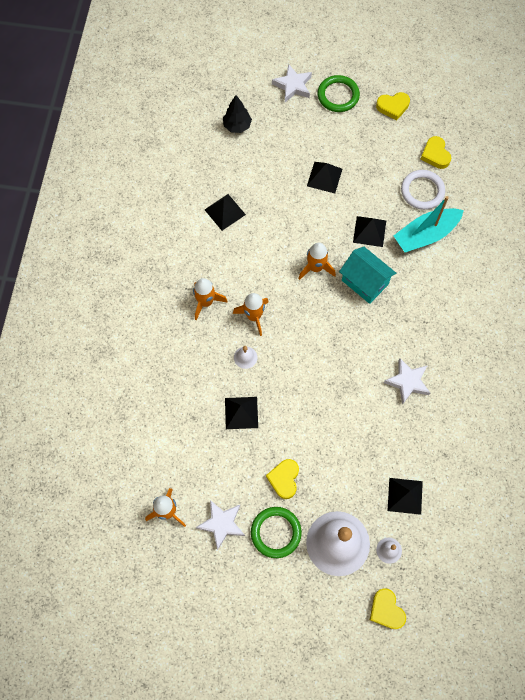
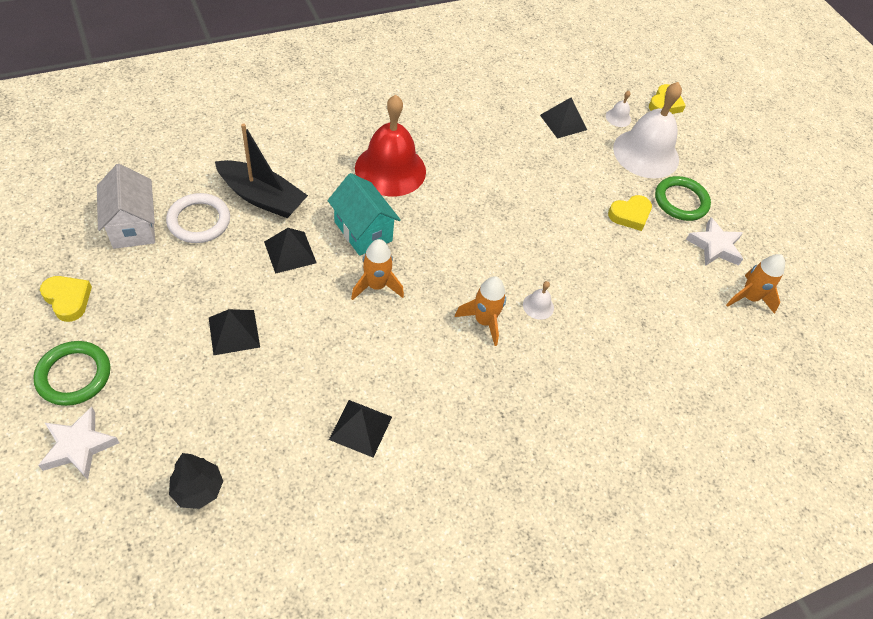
camera: 130 degrees left, 15 degrees down
(206, 302) = (504, 382): orange rocket -> none
(241, 412) = (600, 281): black pyramid -> none
(364, 282) = (363, 231): turquoise house -> turquoise house turned 45 degrees counterclockwise
(407, 382) = (452, 155): white star -> none
(414, 329) = (390, 169): none -> red bell
(425, 235) = (262, 197): turquoise boat -> black boat
(435, 155) = (133, 226): yellow heart -> white house

